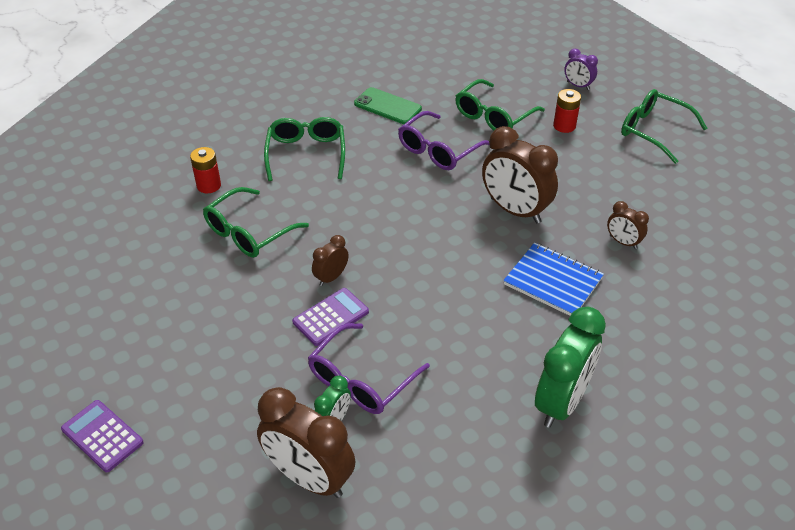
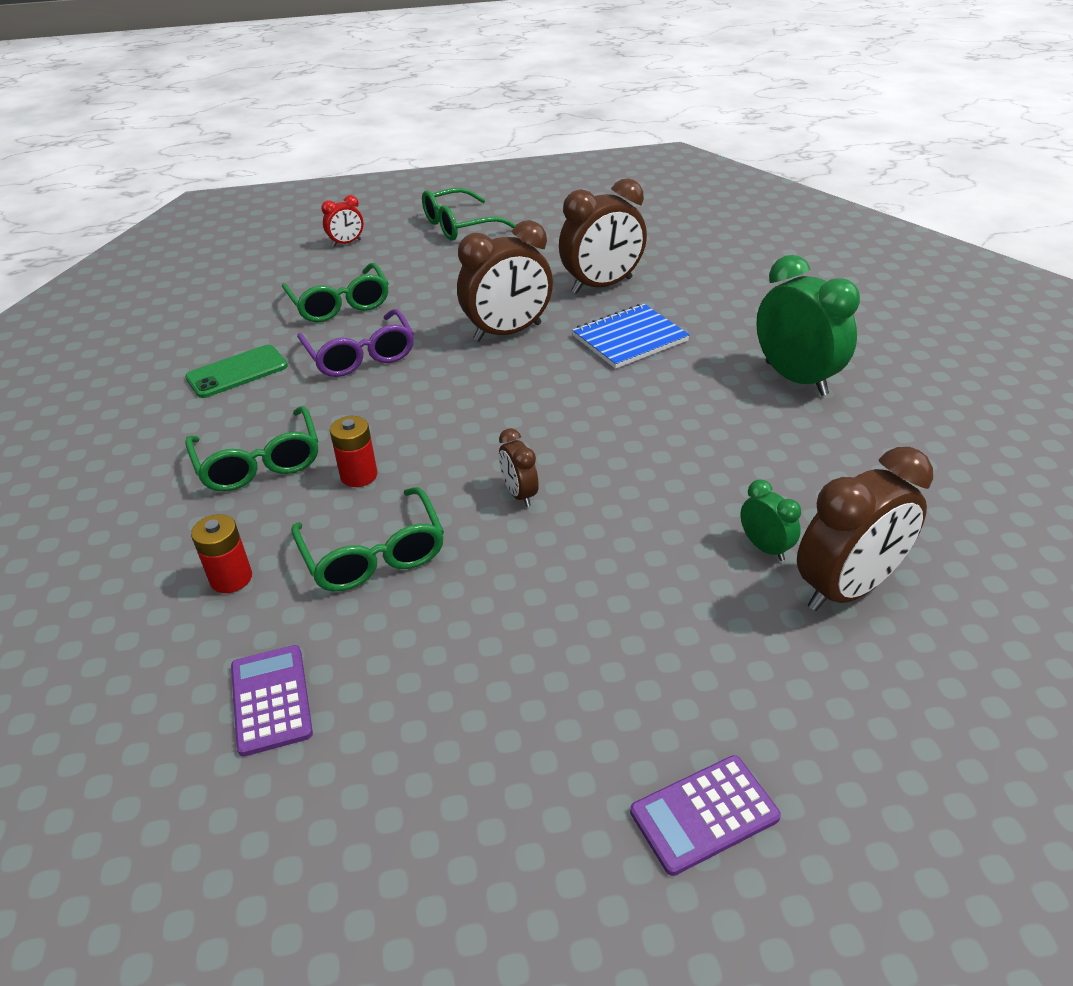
camera: 65 degrees left, 5 degrees down
(306, 154) = (259, 462): green glasses -> green glasses turned 135 degrees counterclockwise
(331, 317) = (590, 510): purple calculator -> purple calculator (271, 700)
(361, 379) = (707, 508): purple glasses -> none
(564, 126) = (402, 268): red battery -> red battery (359, 475)
(578, 85) = (346, 243): purple clock -> red clock
(623, 242) = (602, 286): brown clock -> brown clock, size x2.02

